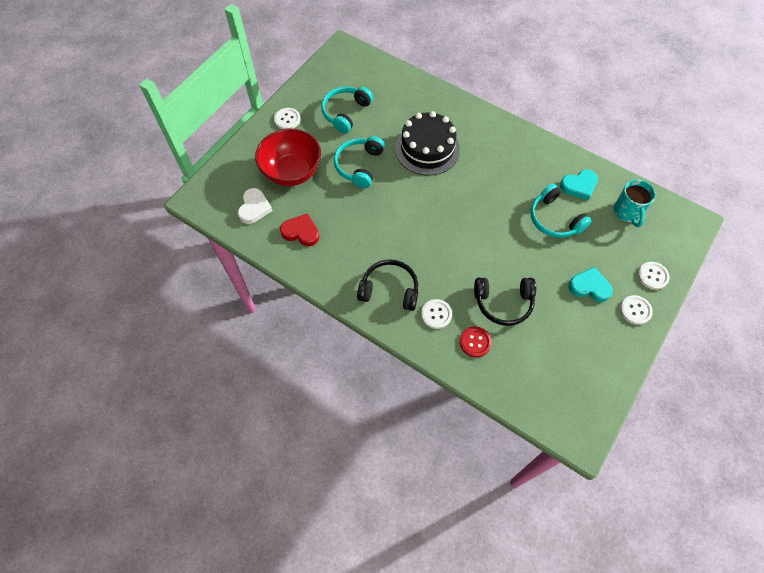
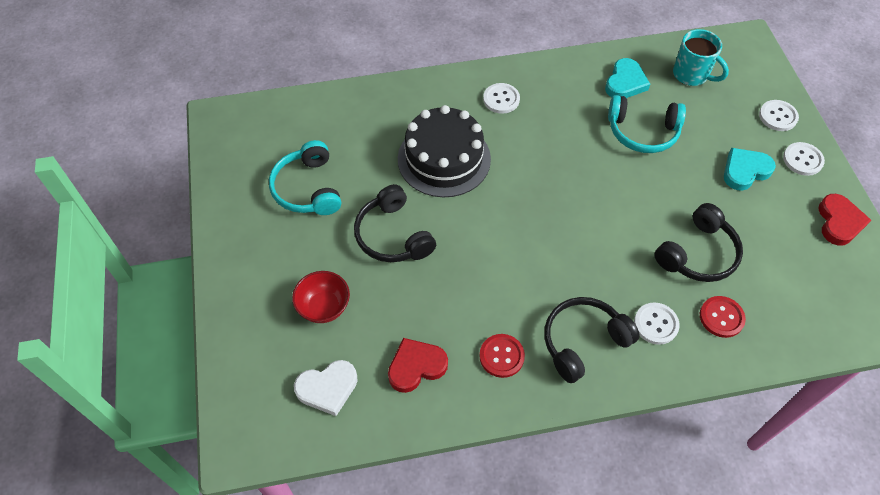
camera: 45 degrees left, 5 degrees down
(254, 208) = (327, 388): white heart -> white heart turned 105 degrees clockwise
(287, 119) = (245, 250): white button -> white button (501, 99)
(292, 172) = (324, 307): red bowl -> red bowl, size x0.56
(343, 261) = (501, 356): none -> red button
(359, 165) = (393, 235): turquoise headphones -> black headphones
(611, 359) = (839, 222): none -> red heart

